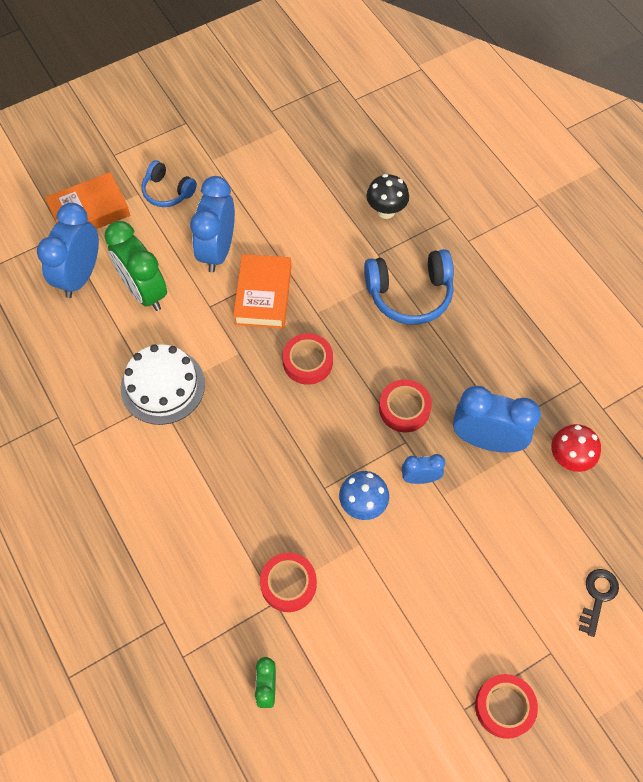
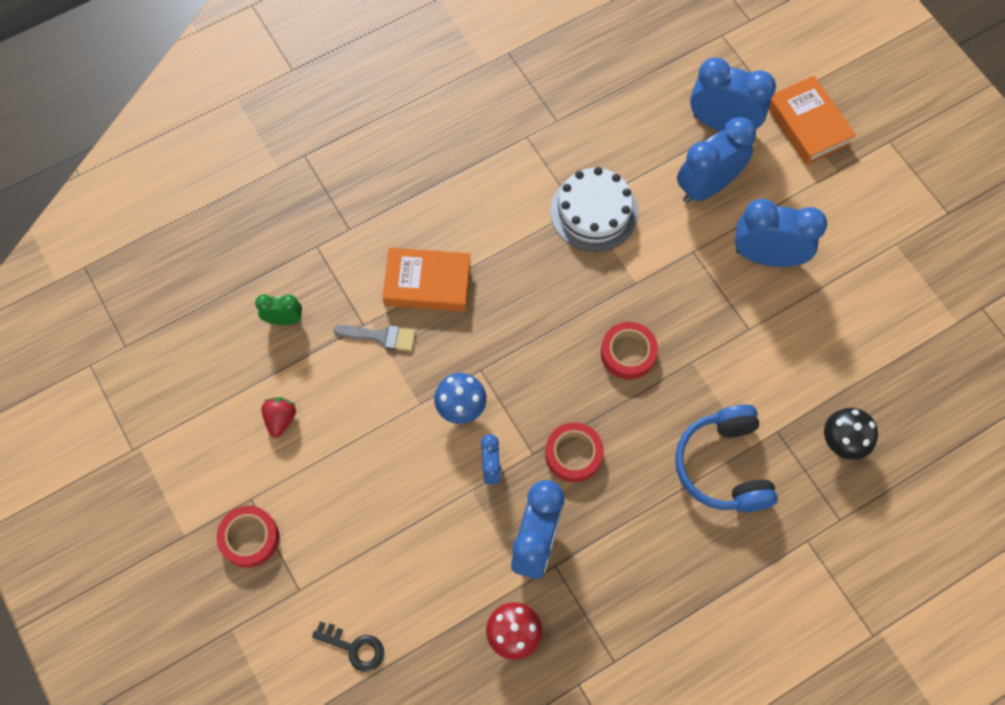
camera: 90 degrees right, 5 degrees up
(144, 291) = (707, 186): green clock -> blue clock
(167, 191) = (843, 200): blue headphones -> none
(263, 295) = (711, 305): orange book -> orange book (427, 283)
(288, 584) = (381, 337): red tape -> grey brush
(378, 683) = (280, 419): none -> red strawberry

